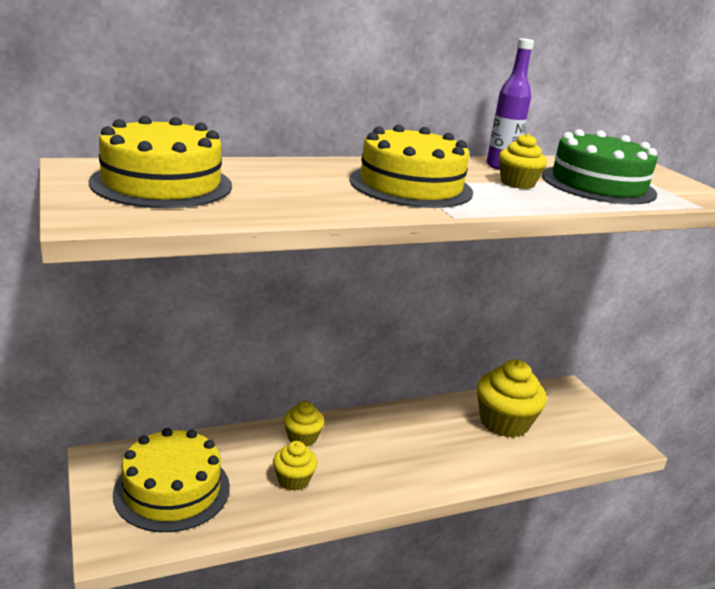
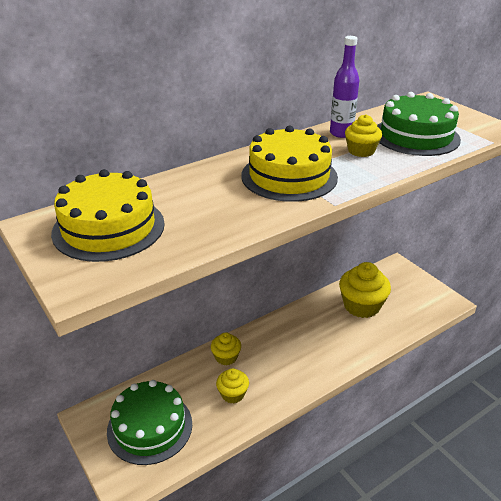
camera: 10 degrees left, 10 degrees up
(172, 490) = (150, 427): yellow cake -> green cake

